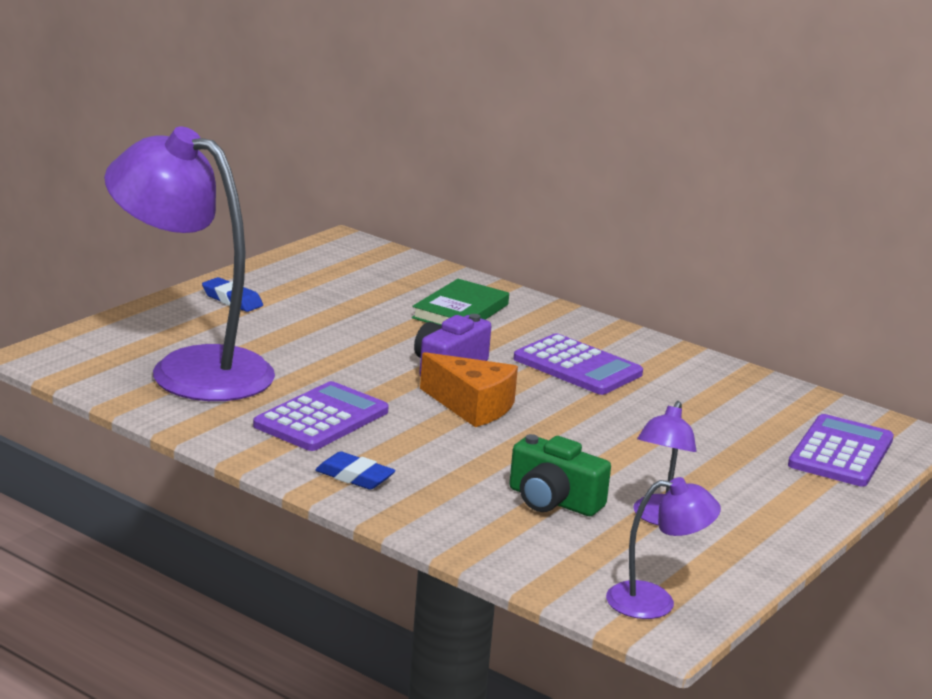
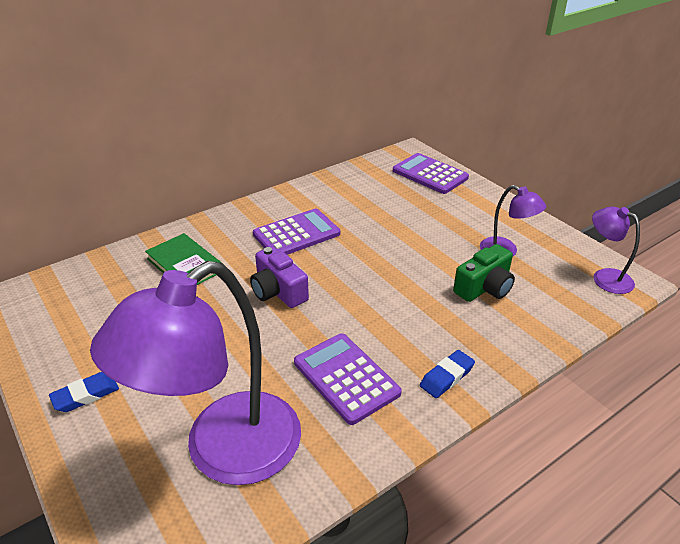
camera: 70 degrees left, 15 degrees up
(472, 406) = (343, 293): orange cheese -> none
(655, 602) = (605, 277): purple lamp -> purple lamp turned 60 degrees counterclockwise

